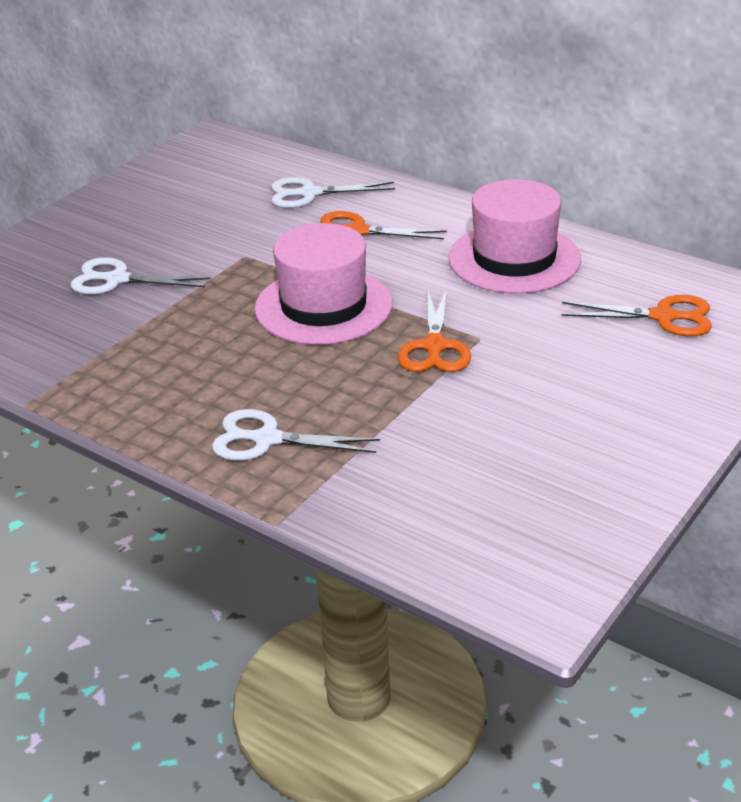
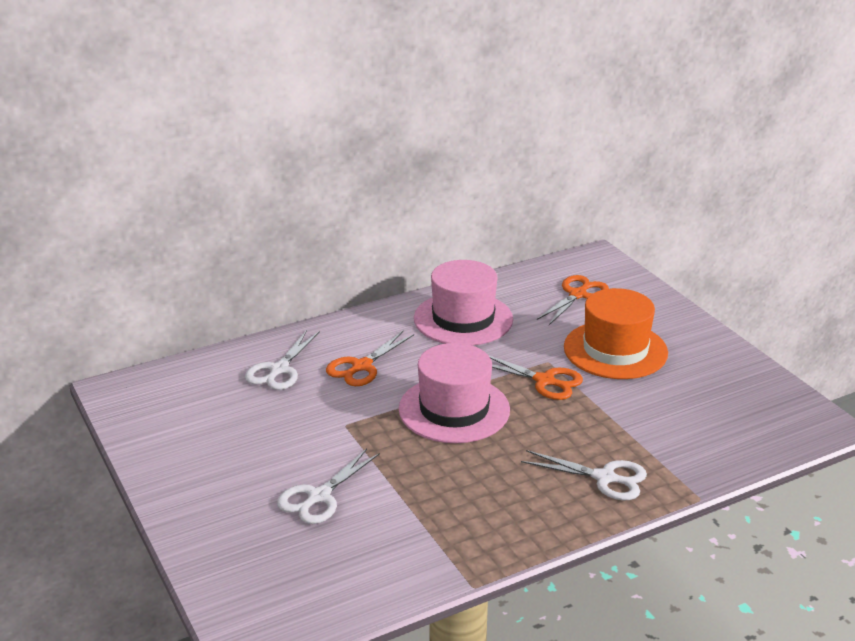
camera: 65 degrees left, 5 degrees down
(267, 439) = (604, 478): white scissors -> white scissors turned 105 degrees counterclockwise
(557, 378) = (615, 350): none -> orange hat

